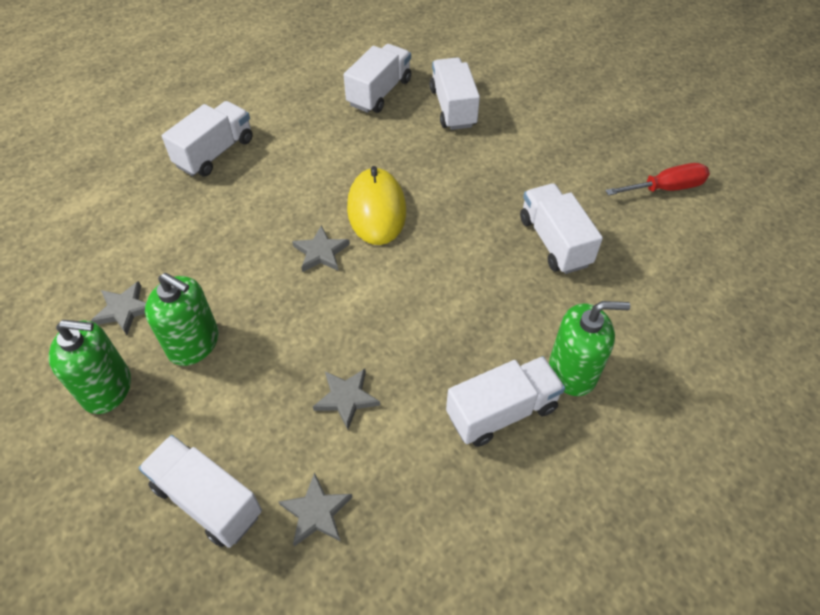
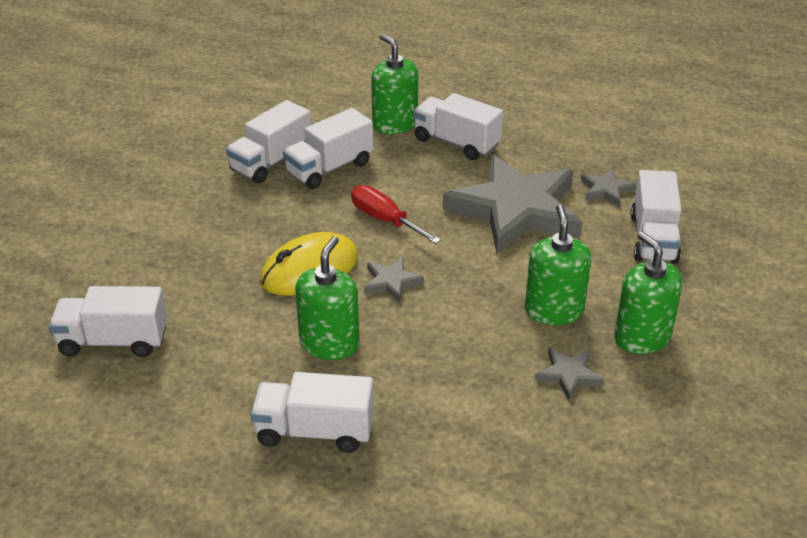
camera: 120 degrees left, 15 degrees down
(285, 189) = (329, 344): none -> green soap dispenser
(346, 398) = (516, 210): grey star -> grey star, size x2.47
(453, 108) = (112, 275): white truck -> white truck (329, 168)
(666, 188) = (161, 124): red screwdriver -> red screwdriver (385, 220)

